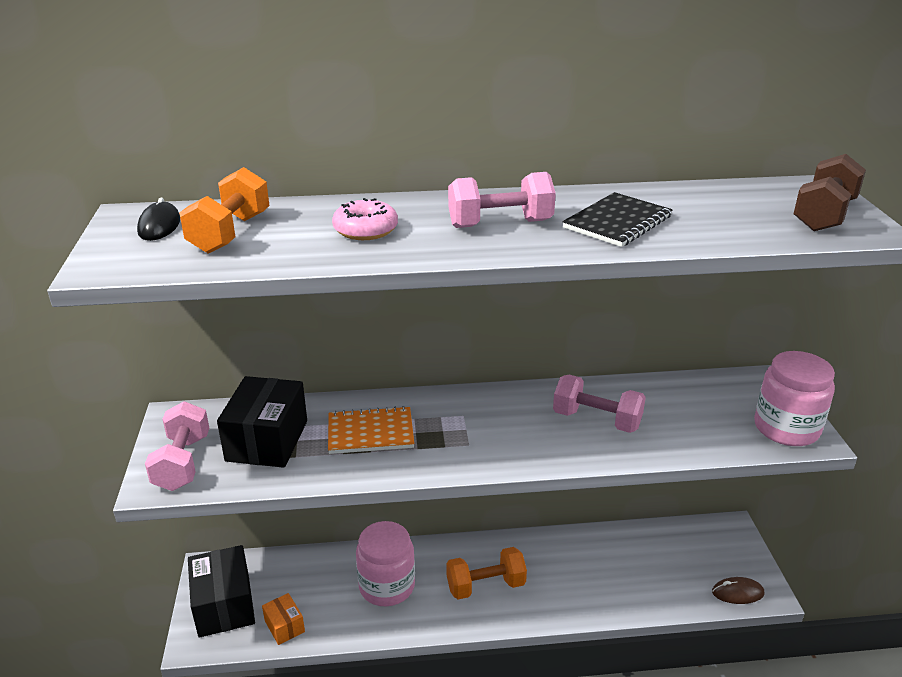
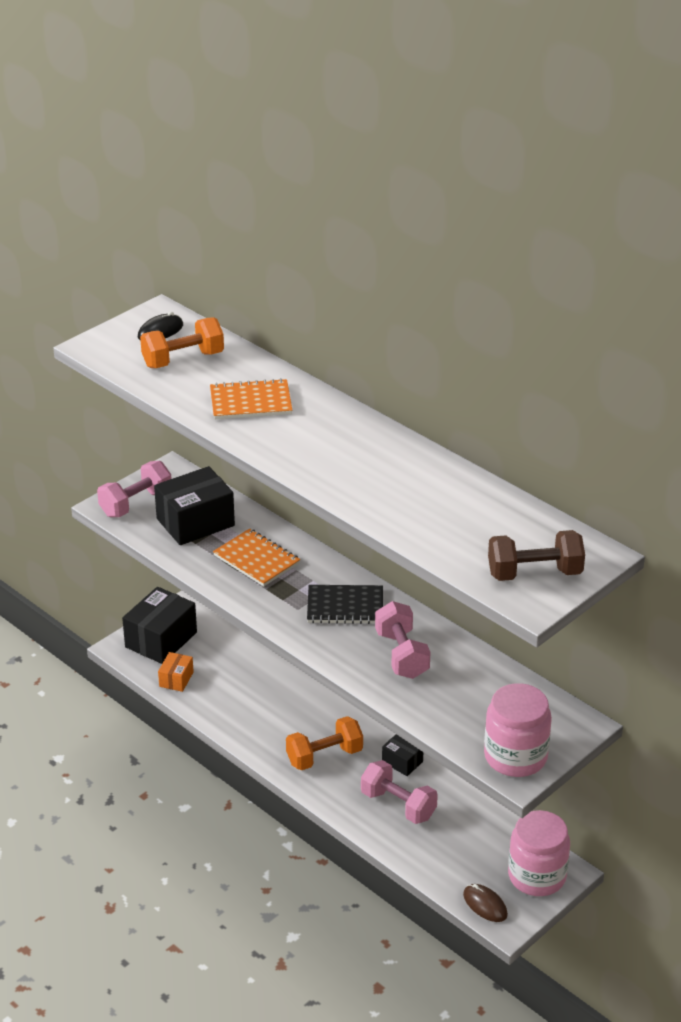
camera: 50 degrees right, 5 degrees up
(365, 230) = (250, 402): pink donut -> orange notebook
(387, 586) = (265, 705): pink jar -> pink jar (537, 876)
(485, 586) = (324, 756): orange dumbbell -> orange dumbbell turned 60 degrees counterclockwise
(500, 224) = (328, 445): pink dumbbell -> pink dumbbell (398, 805)
(538, 544) = (402, 762): none -> black box
(617, 222) = (395, 490): black notebook -> black notebook (345, 606)

